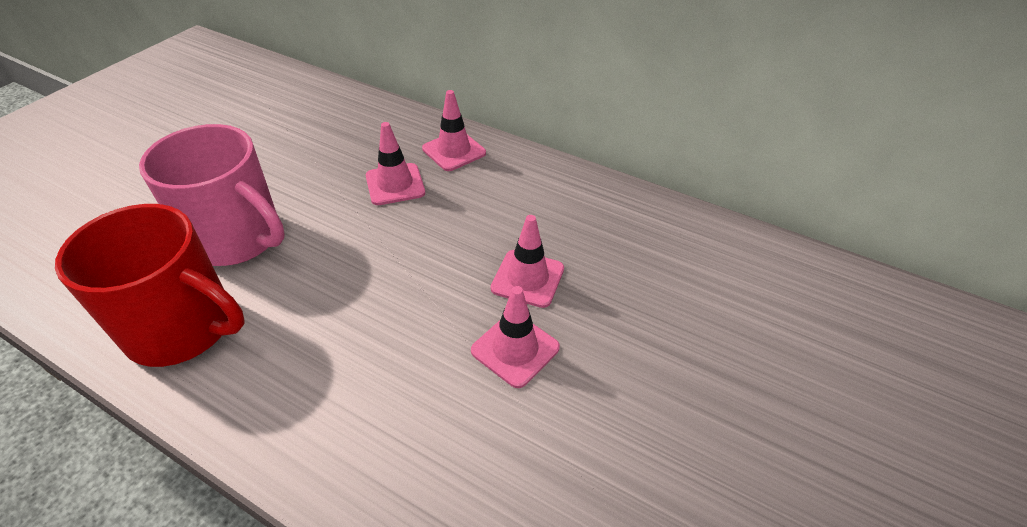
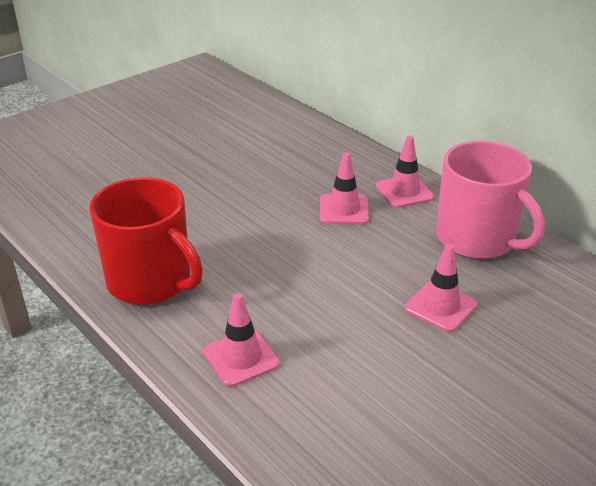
camera: 20 degrees right, 10 degrees down
(237, 238) = (204, 226): pink mug -> pink mug (477, 239)
(515, 349) = (412, 357): pink traffic cone -> pink traffic cone (241, 358)

